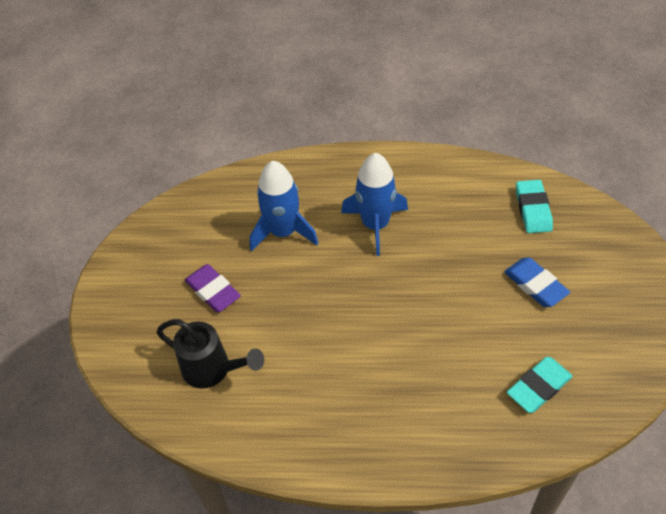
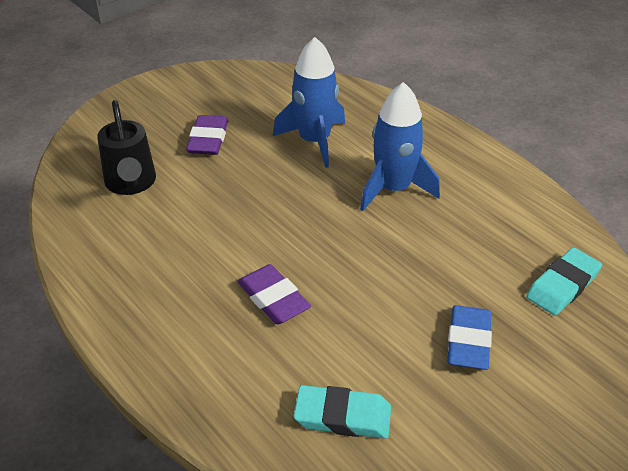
camera: 45 degrees right, 10 degrees down
(412, 358) = (273, 298): none -> purple eraser

